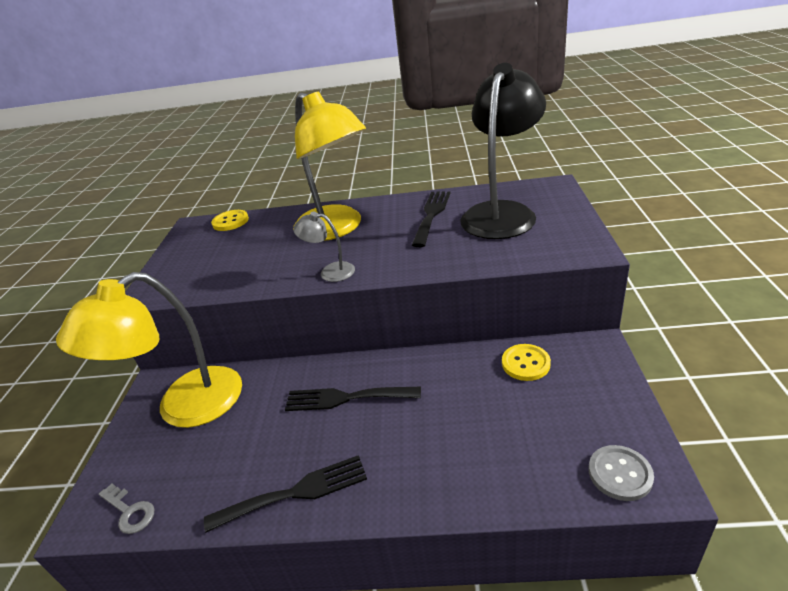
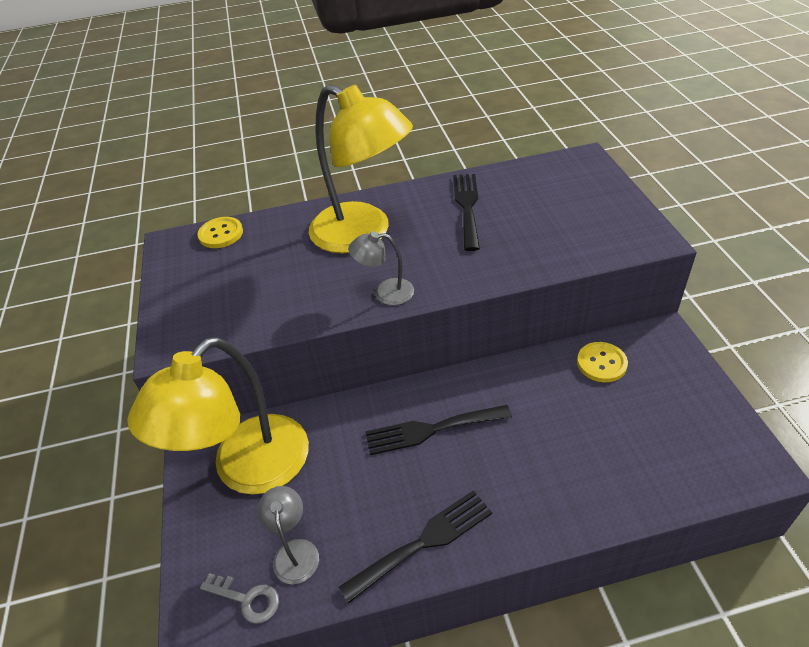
camera: 15 degrees left, 10 degrees up
(186, 479) = (295, 551): none -> grey lamp
(502, 213) = (544, 198): black lamp -> none
(620, 474) = (725, 464): grey button -> none

